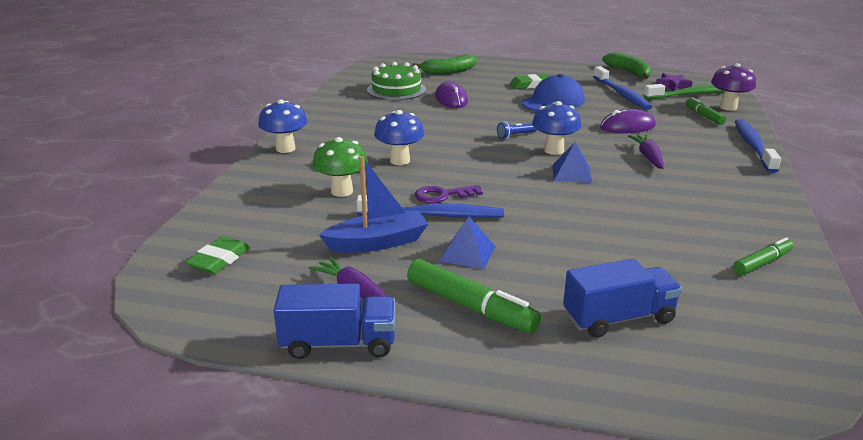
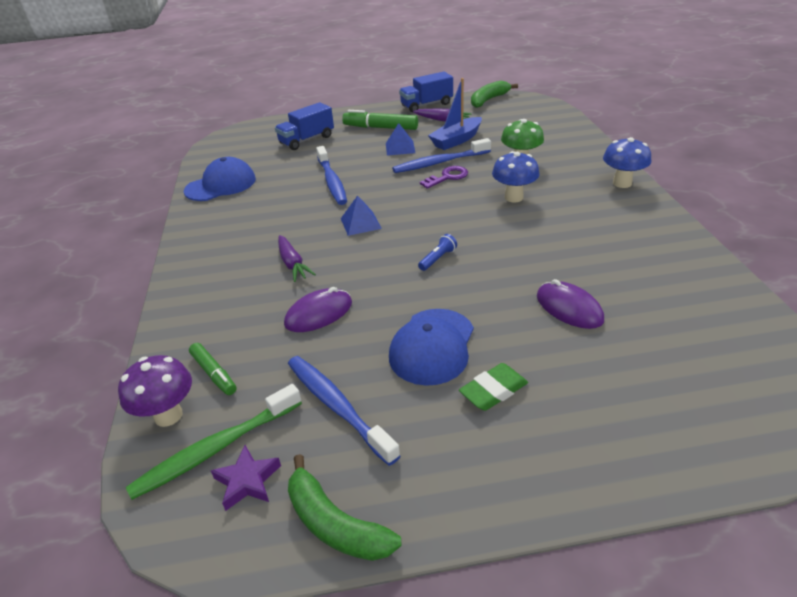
camera: 160 degrees right, 10 degrees up
(219, 260) = (526, 114): green eraser -> none
(396, 90) = (663, 308): green cake -> none
(449, 71) = (661, 398): green banana -> green banana (488, 100)
(554, 150) = (388, 247): blue mushroom -> none
(753, 146) = (172, 316): blue toothbrush -> blue toothbrush (332, 181)
(762, 263) = (221, 185): green marker -> blue cap

